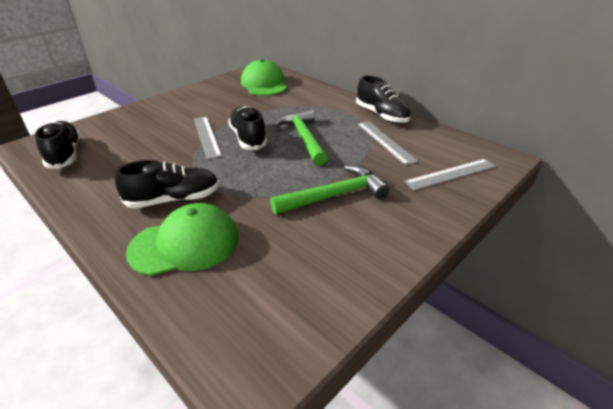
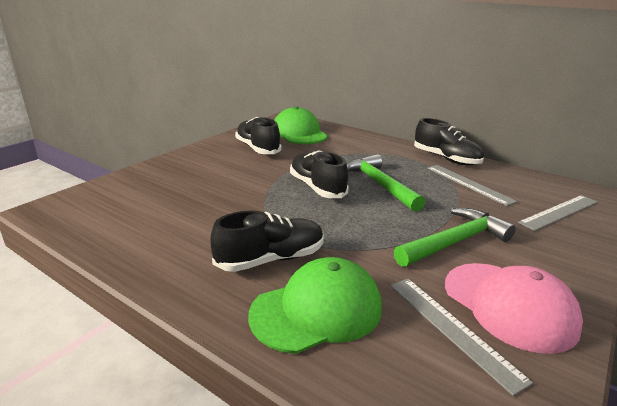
camera: 10 degrees left, 10 degrees down
(65, 155) = (101, 217): black shoe -> black shoe (257, 148)
(206, 136) = (267, 188): grey ruler -> grey ruler (452, 329)
(342, 254) = (509, 305): none -> pink cap

